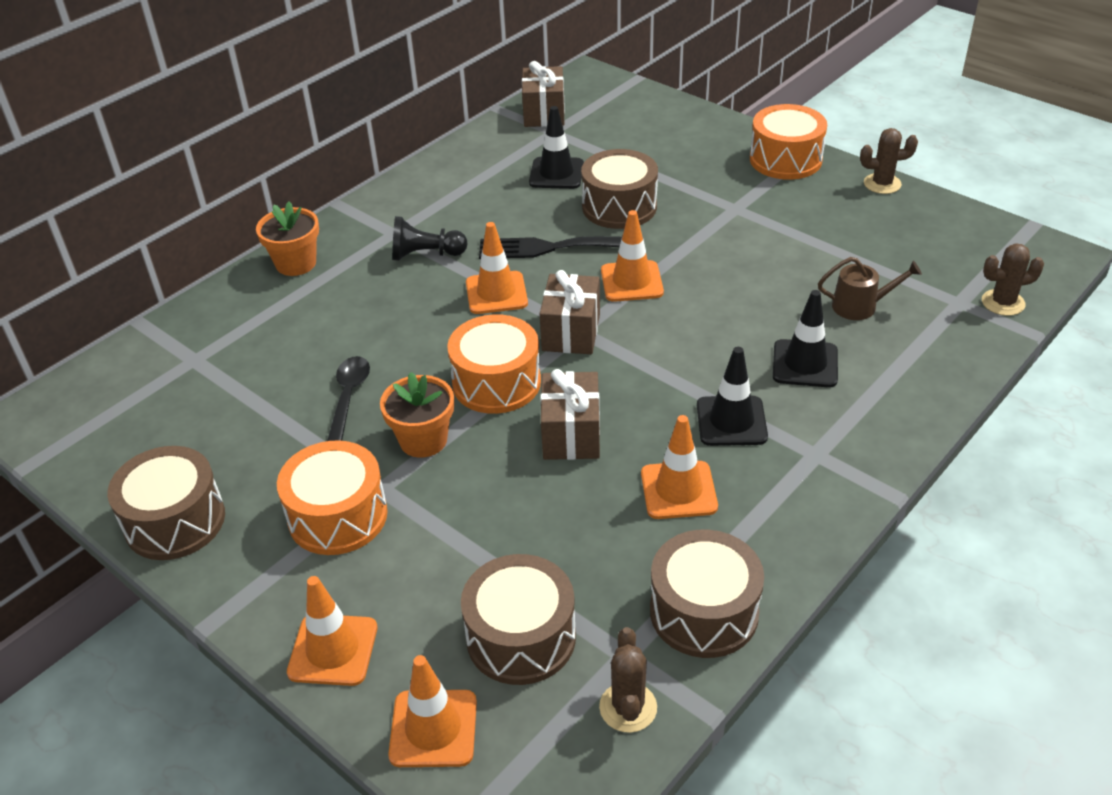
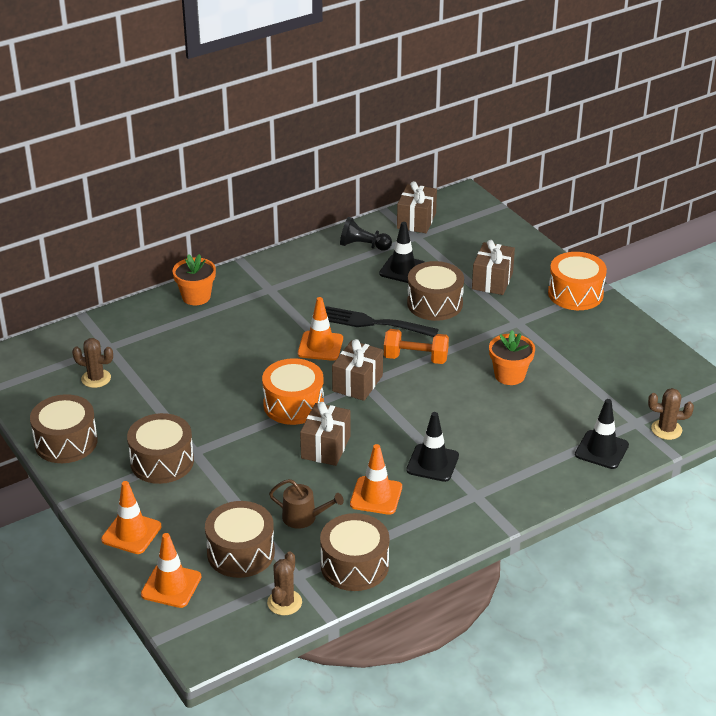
camera: 15 degrees right, 5 degrees down
(338, 516) = (162, 462): orange drum -> brown drum
(348, 398) = (196, 393): black spoon -> none
(423, 440) = (232, 429): orange flower pot -> orange flower pot (509, 375)
(425, 255) = (285, 309): black pawn -> black pawn (363, 246)
(631, 281) = (415, 358): orange traffic cone -> orange dumbbell
(676, 165) = (492, 281): none -> brown gift
(805, 364) = (502, 439): black traffic cone -> black traffic cone (601, 450)
(860, 306) = (564, 410): brown watering can -> brown watering can (303, 517)
(882, 184) = (636, 327): brown cactus -> brown cactus (96, 378)

